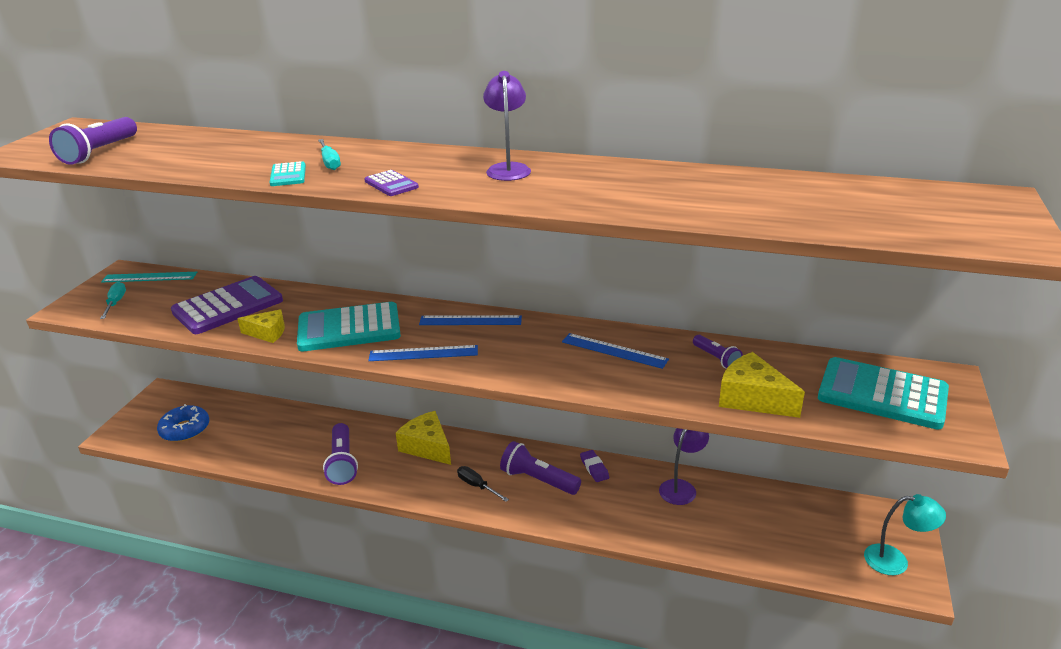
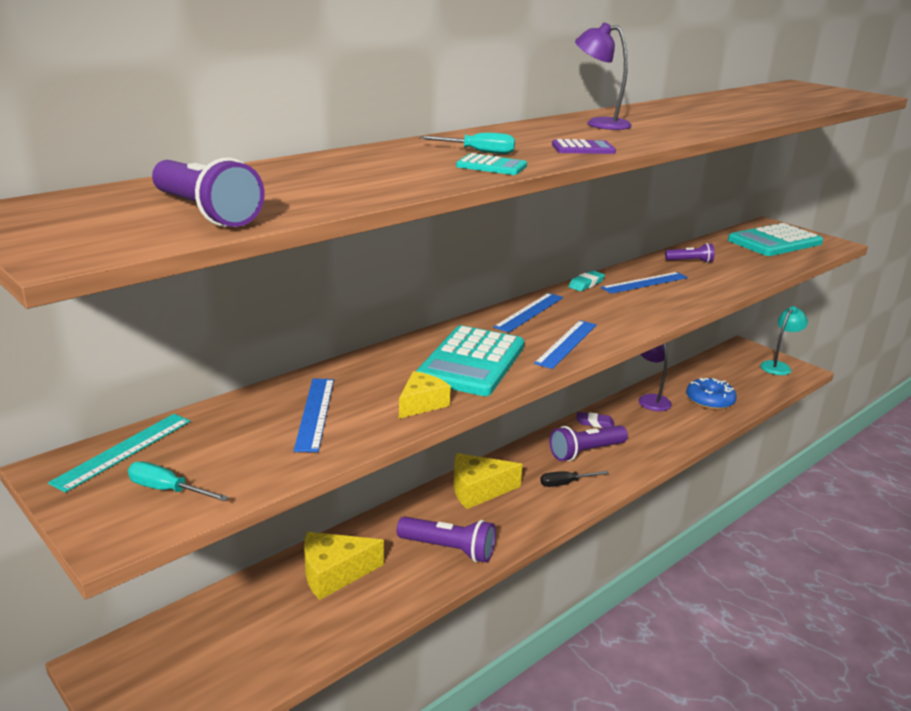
camera: 60 degrees left, 5 degrees down
(185, 429) = (231, 660): blue donut -> blue donut (710, 400)
(228, 306) = (315, 413): purple calculator -> blue ruler
(568, 325) = (586, 284): none -> turquoise eraser
(752, 398) = (751, 269): yellow cheese -> yellow cheese (334, 573)

